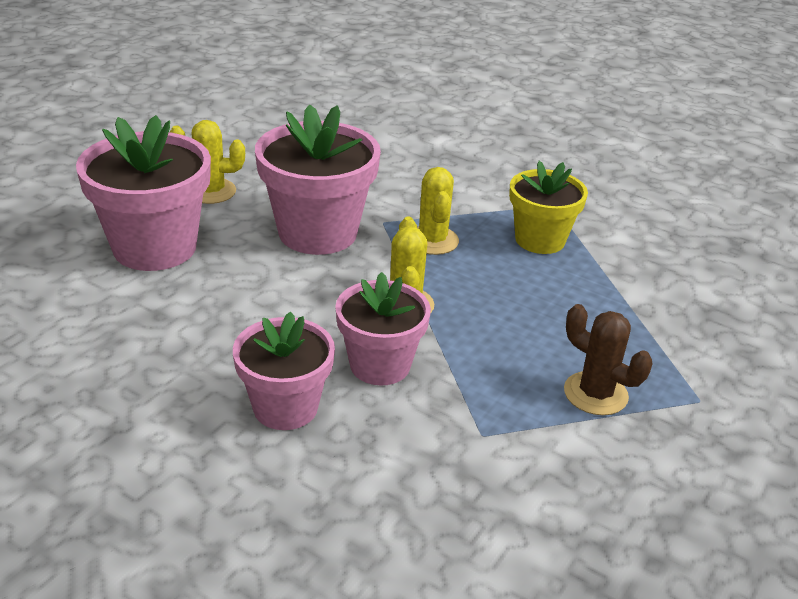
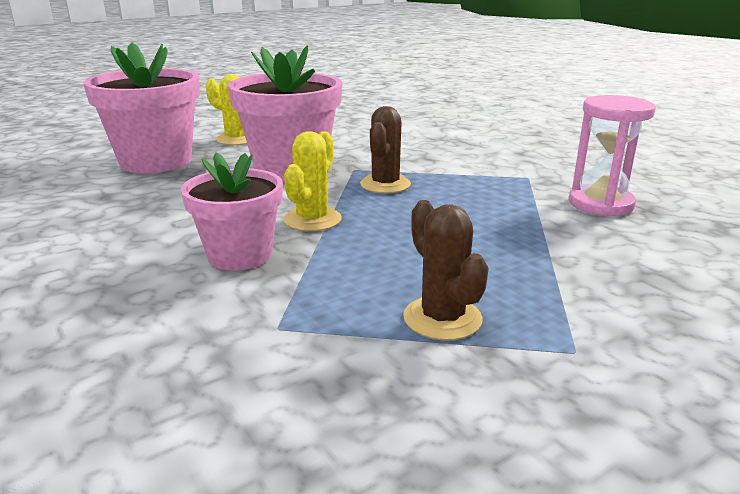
camera: 25 degrees right, 10 degrees down
(285, 407) = (119, 268): pink flower pot -> none
(432, 240) = (385, 184): yellow cactus -> brown cactus
(540, 240) = (491, 196): yellow flower pot -> none
(634, 232) = (600, 204): none -> pink hourglass

